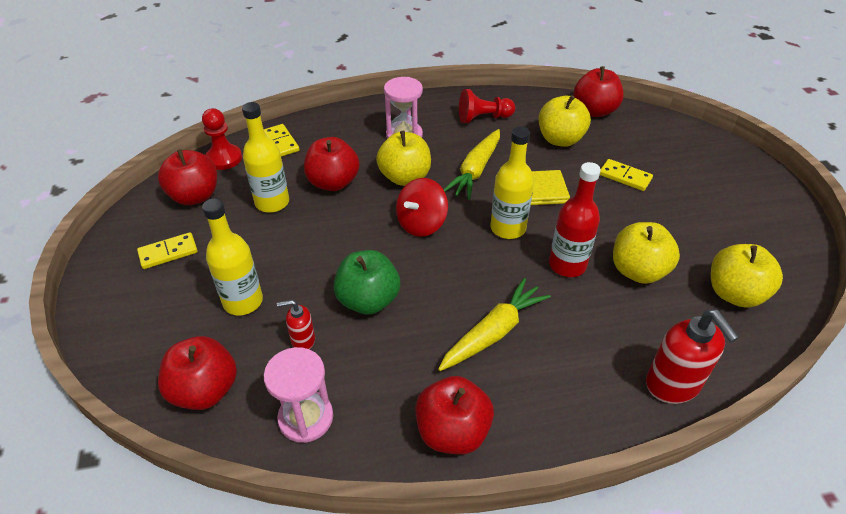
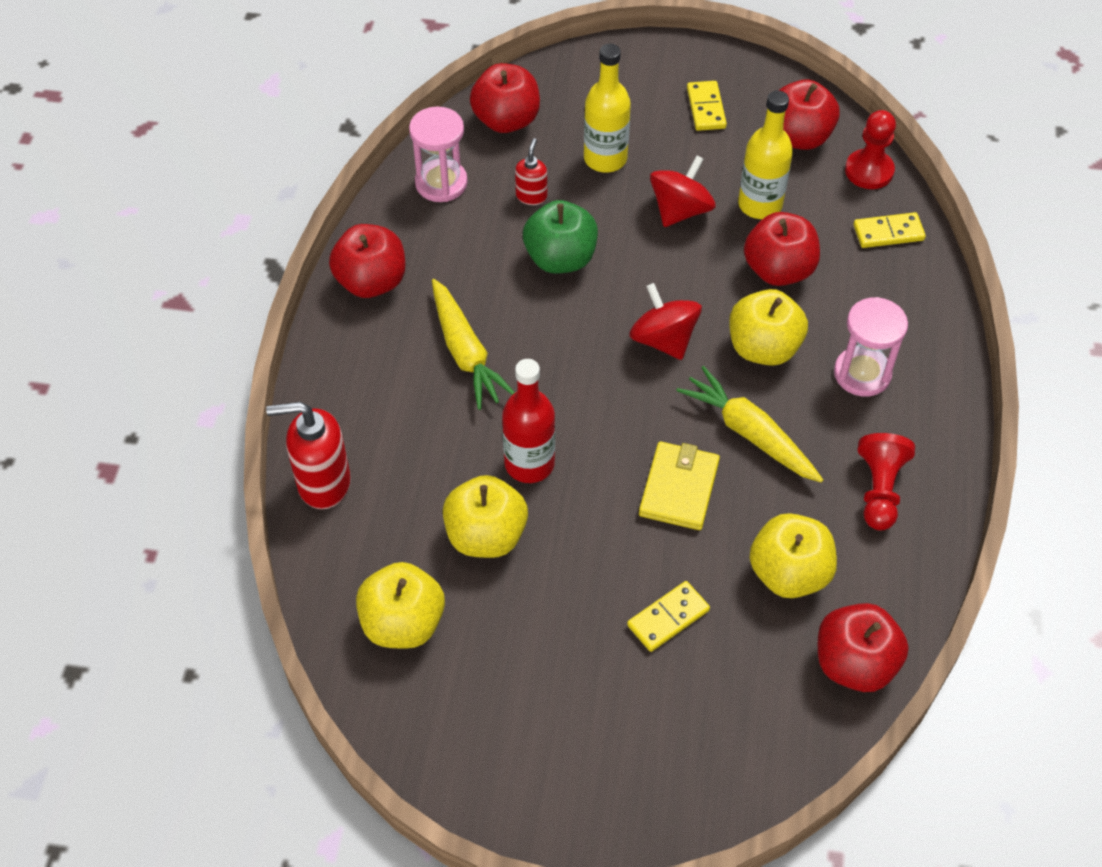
camera: 110 degrees right, 10 degrees up
(291, 242) = (680, 210): none -> red spinning top
(508, 228) = (618, 427): yellow bottle -> none

